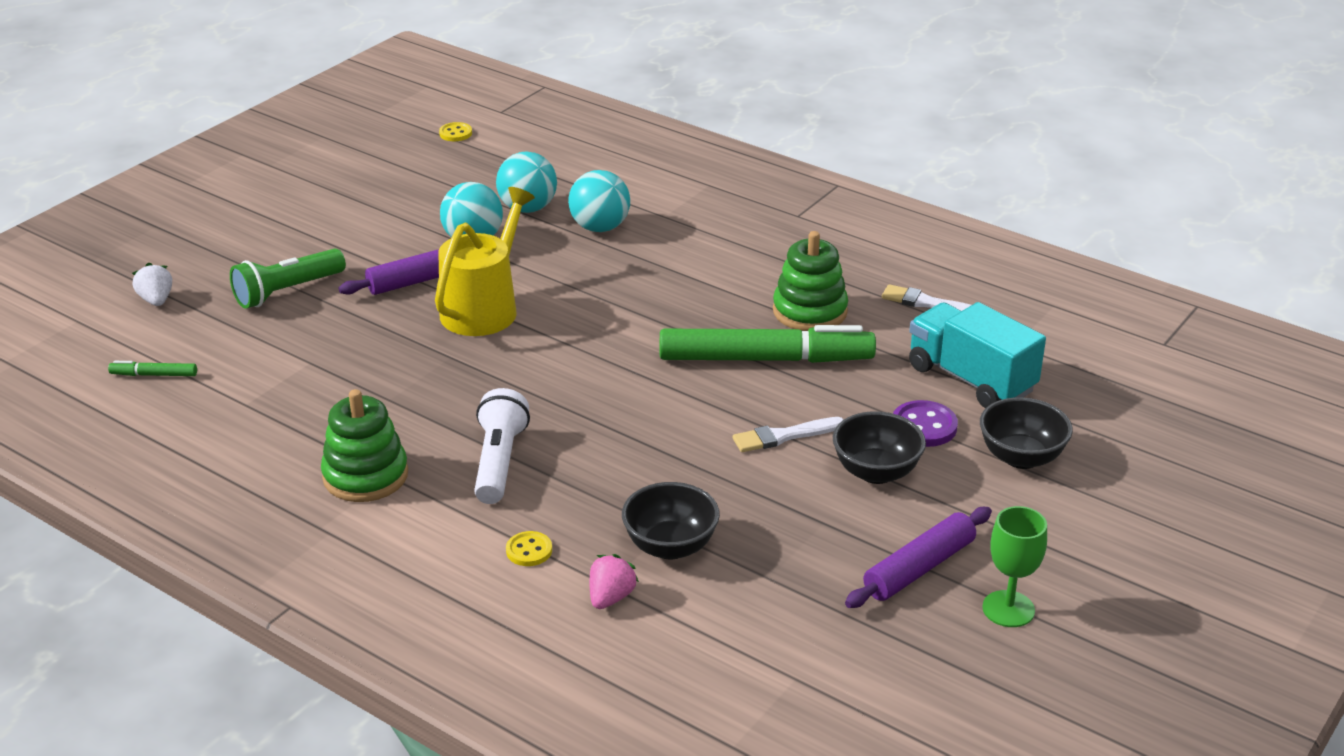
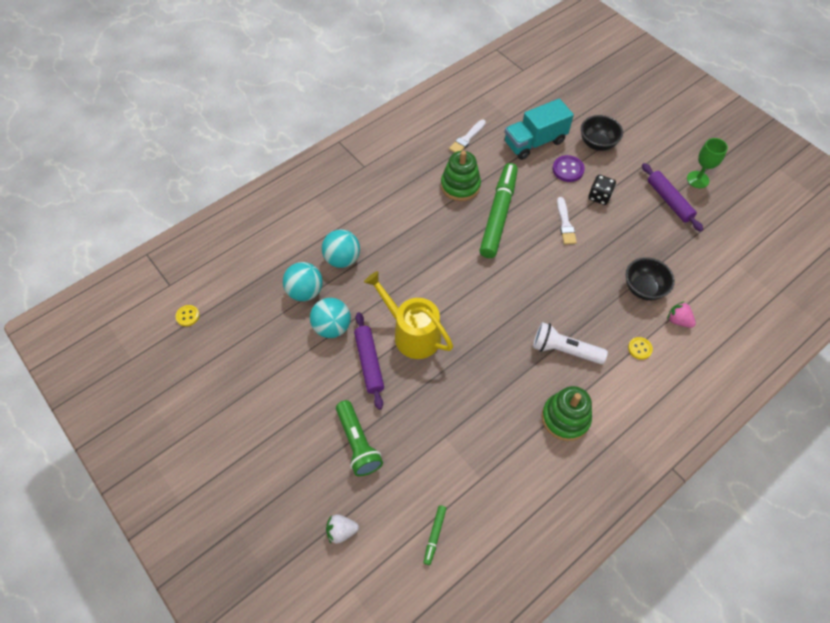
camera: 75 degrees left, 25 degrees up
(876, 472) = (599, 196): black bowl -> black dice

